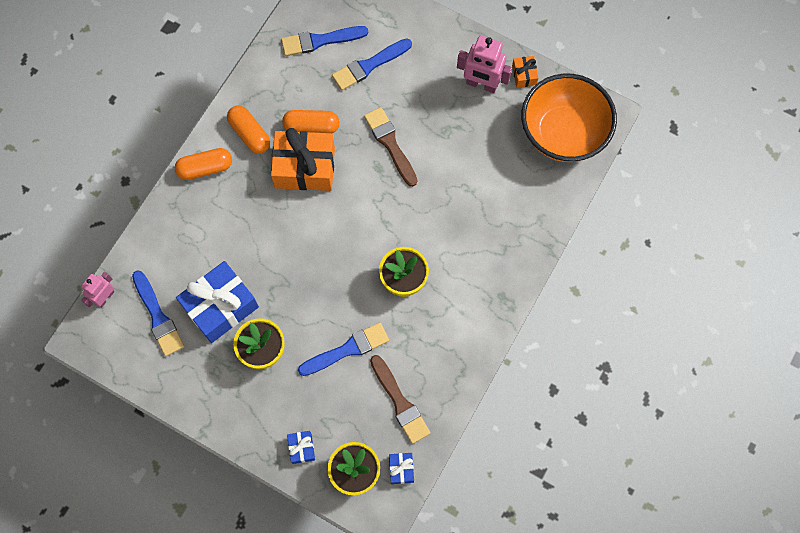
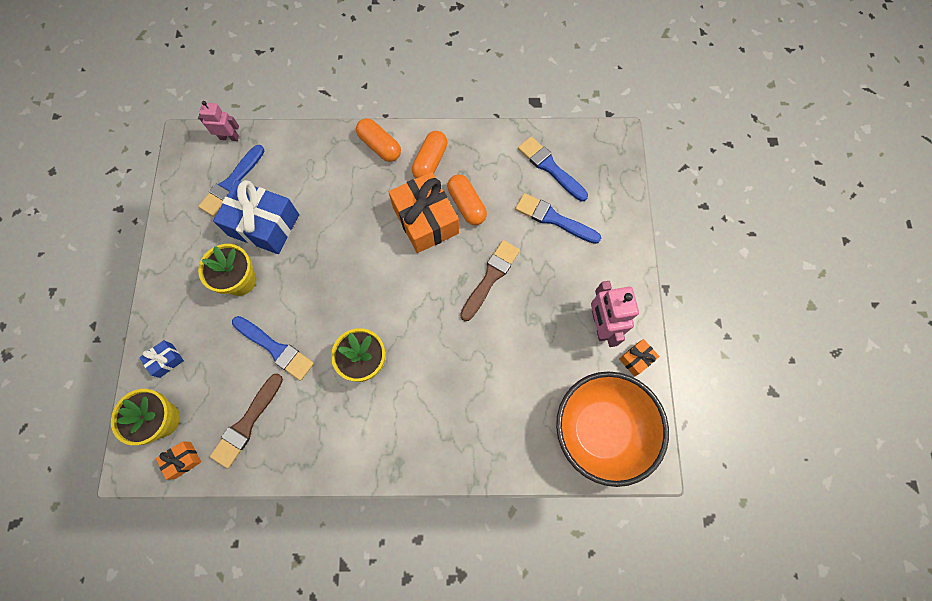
camera: 60 degrees right, 0 degrees up
(401, 469) = (183, 460): blue gift -> orange gift

